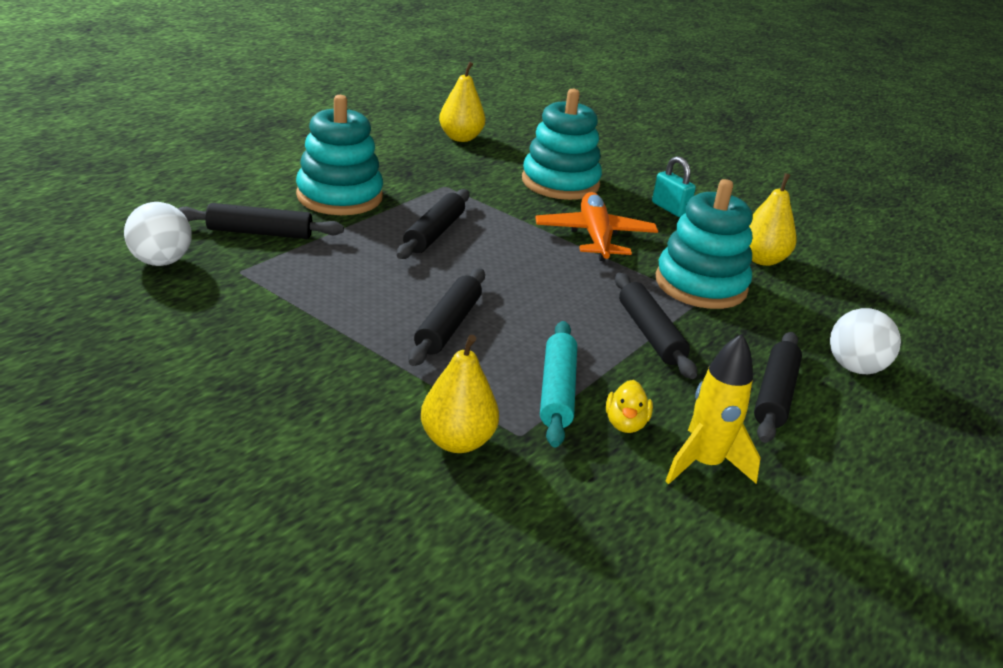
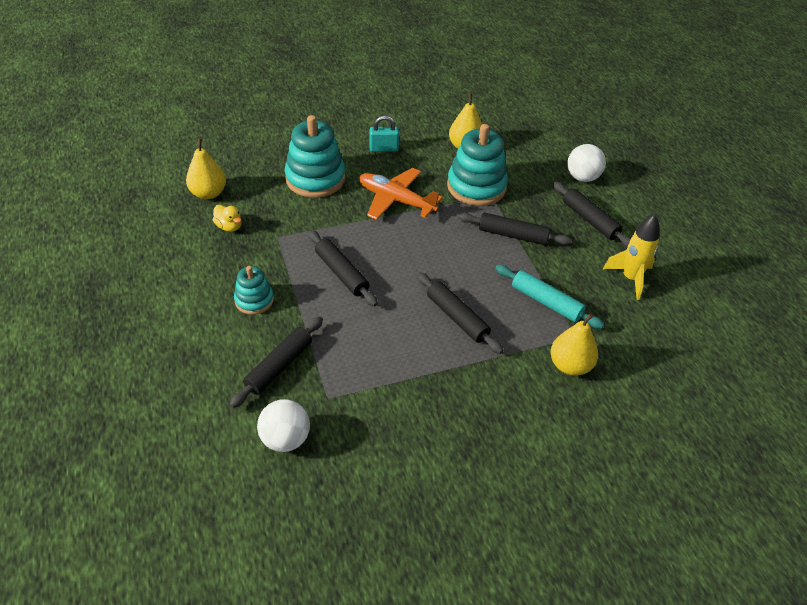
camera: 55 degrees left, 15 degrees up
(339, 196) = (254, 300): turquoise stacking toy -> turquoise stacking toy, size x0.56
(625, 424) = (586, 290): yellow duck -> yellow duck (229, 226)

